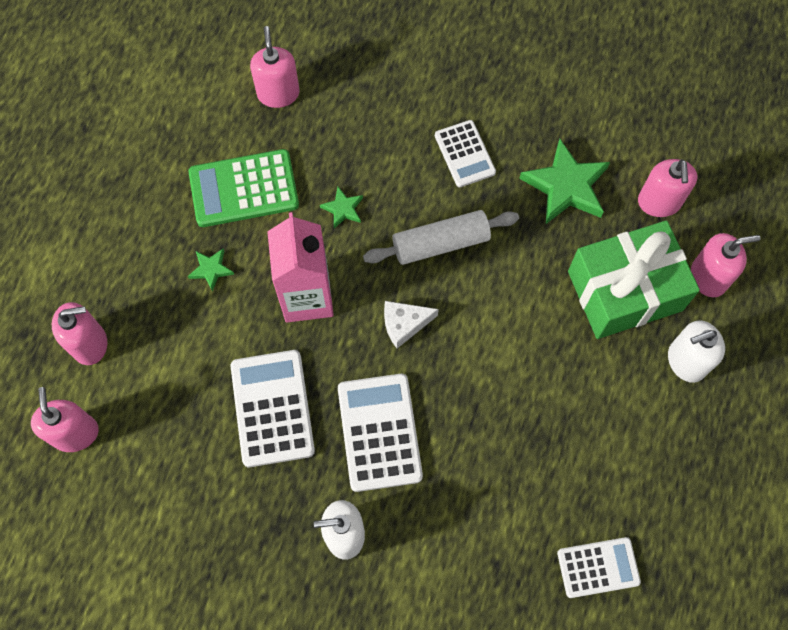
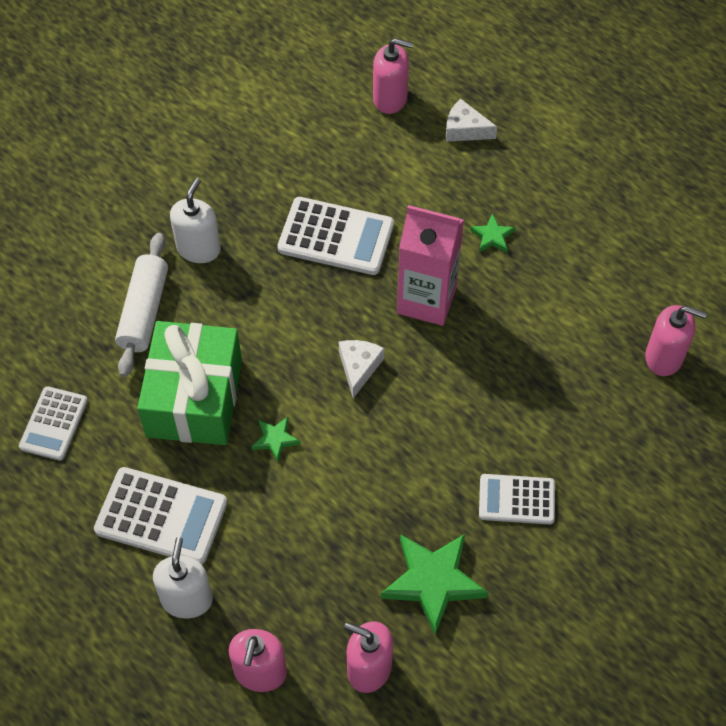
camera: 115 degrees right, 10 degrees down
(90, 344) = (465, 129): pink soap dispenser -> white cheese
(244, 189) = (565, 290): green calculator -> none
(343, 209) = (505, 364): green star -> green star (275, 439)
(379, 432) = (269, 307): white calculator -> white calculator (161, 516)
(440, 243) = (426, 433): white rolling pin -> white rolling pin (144, 311)
(625, 291) = (289, 579): green gift -> green gift (194, 397)

